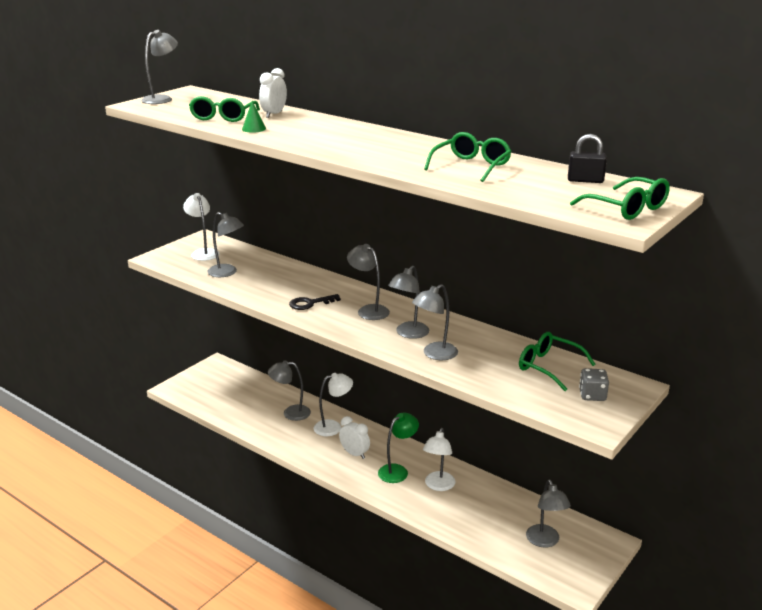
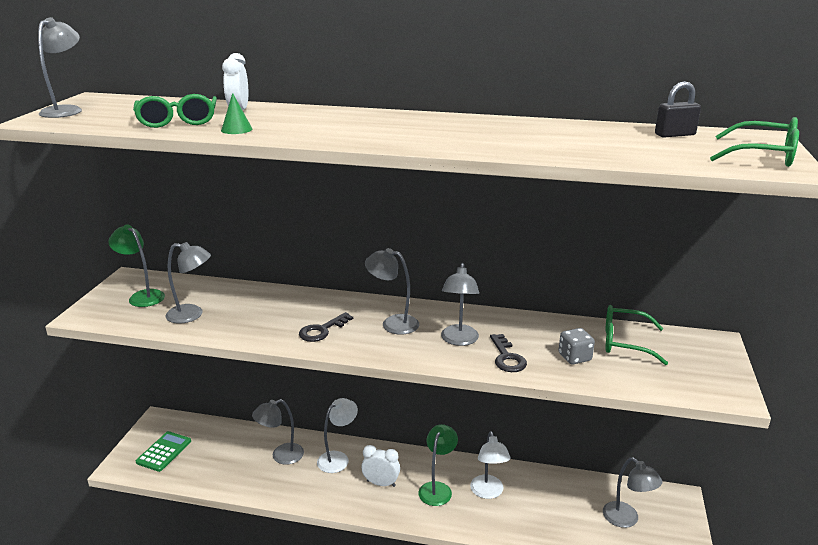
camera: 25 degrees left, 0 degrees up
(203, 252) = (142, 296): white lamp -> green lamp
(208, 386) = (164, 452): none -> green calculator
(434, 354) = (507, 357): grey lamp -> black key
(471, 166) = (545, 136): green glasses -> none
(592, 395) = (692, 362): grey dice -> grey dice (574, 357)

